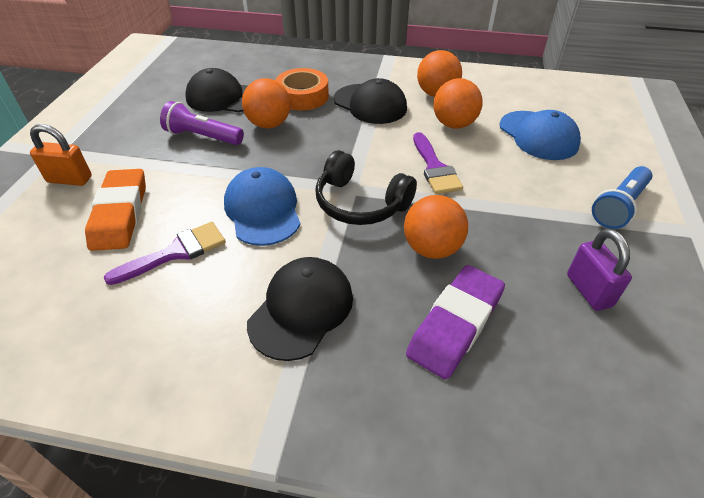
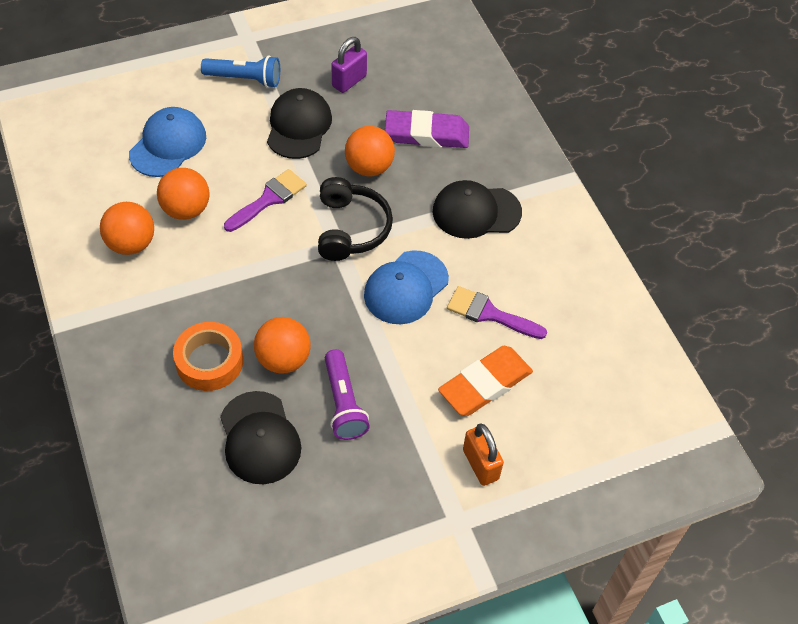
camera: 125 degrees left, 10 degrees up
(370, 104) = (188, 292): black cap -> black cap (298, 126)

